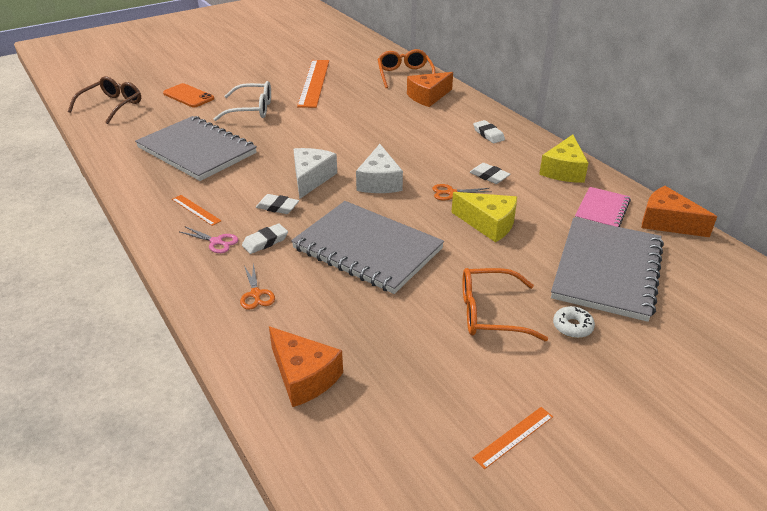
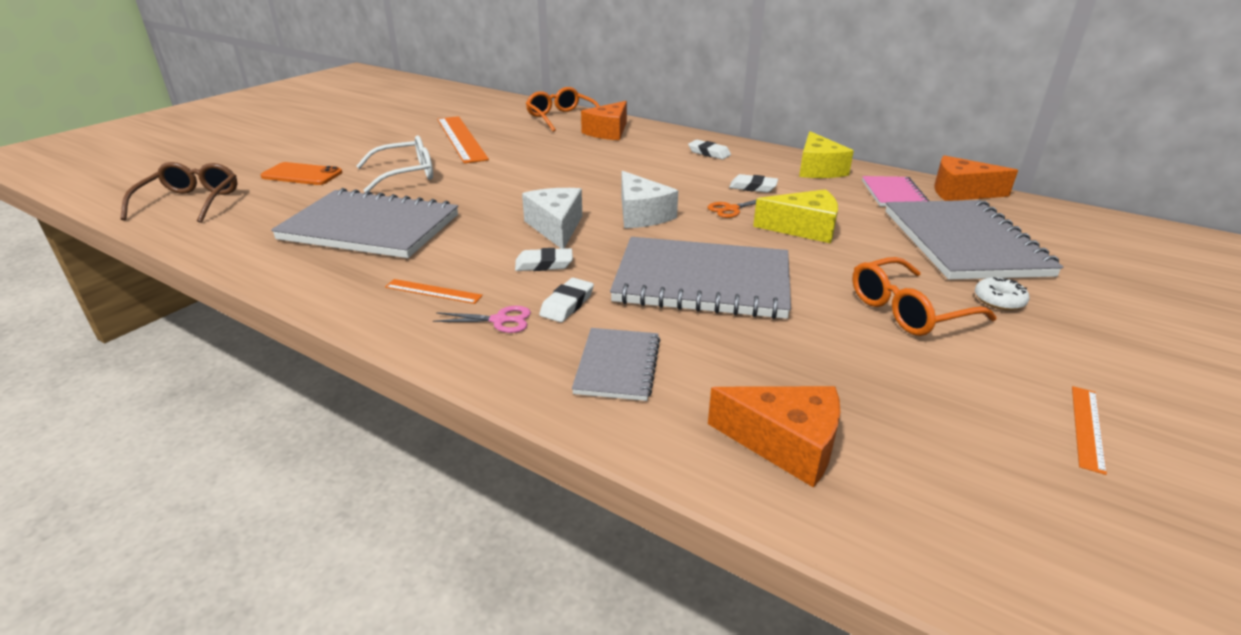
camera: 25 degrees left, 5 degrees down
(256, 294) = (617, 366): orange scissors -> grey notebook

